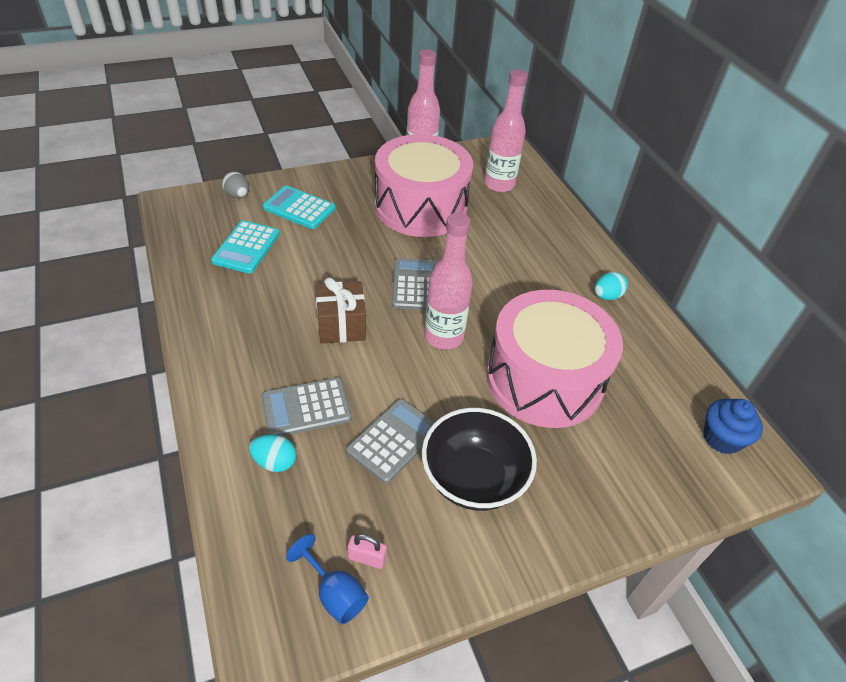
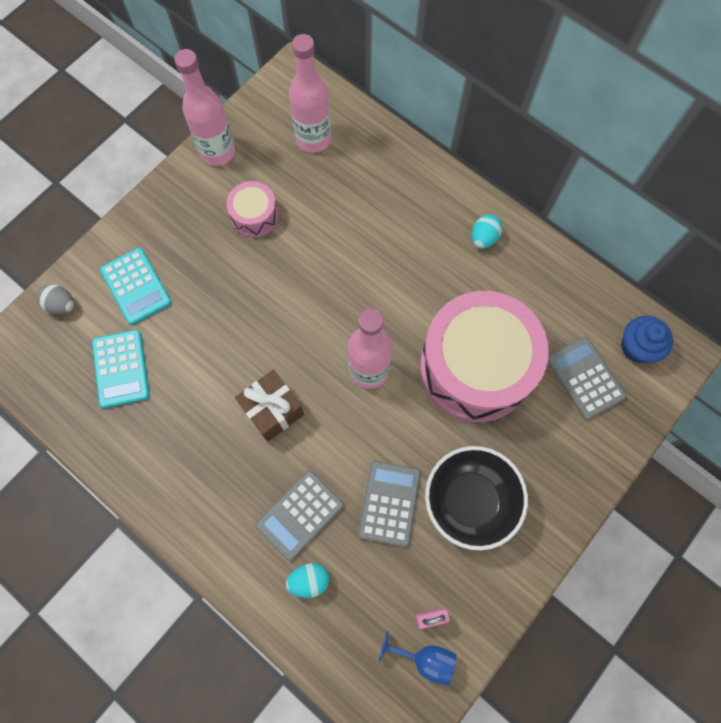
camera: 25 degrees left, 25 degrees up
(299, 208) = (136, 286): turquoise calculator -> turquoise calculator turned 120 degrees counterclockwise
(415, 285) = (309, 323): grey calculator -> grey calculator (585, 378)
(421, 207) = (255, 216): pink drum -> pink drum, size x0.45

